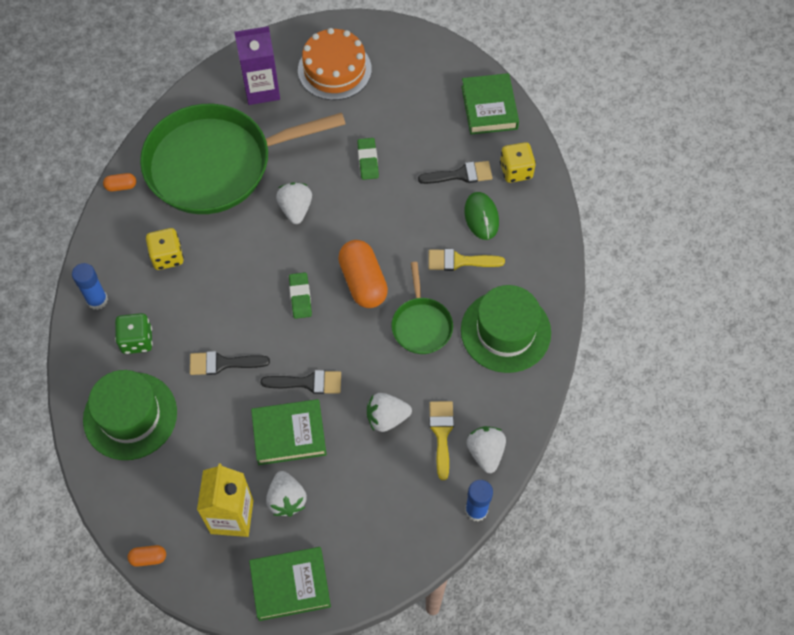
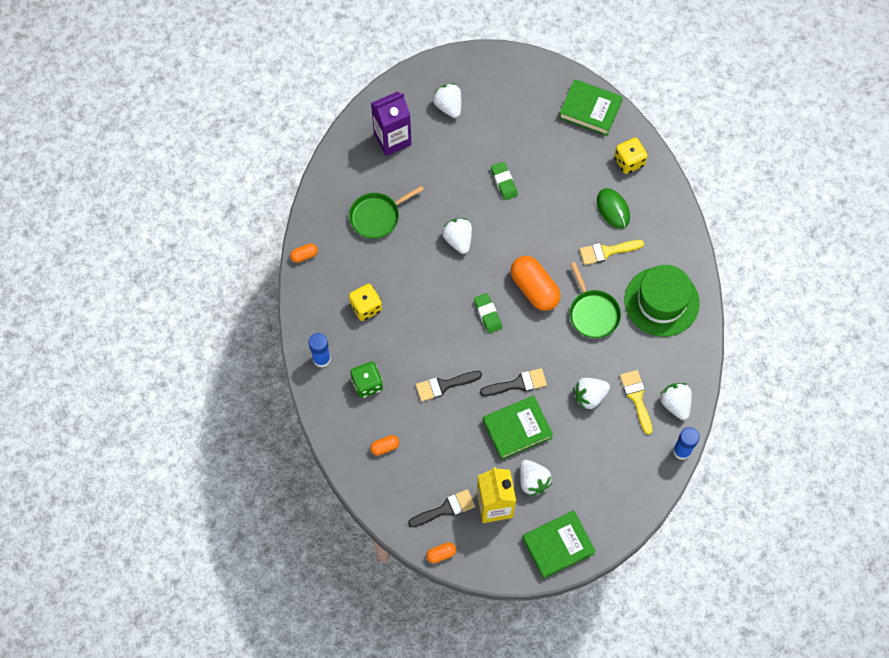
camera: 15 degrees left, 5 degrees up
(130, 416) = (385, 447): green hat -> orange capsule
(215, 164) = (377, 216): green pan -> green pan, size x0.45
(334, 69) = (448, 106): orange cake -> white strawberry
(461, 174) = (585, 176): black brush -> black brush (446, 509)
(489, 107) = (590, 110): green book -> green book turned 45 degrees counterclockwise

